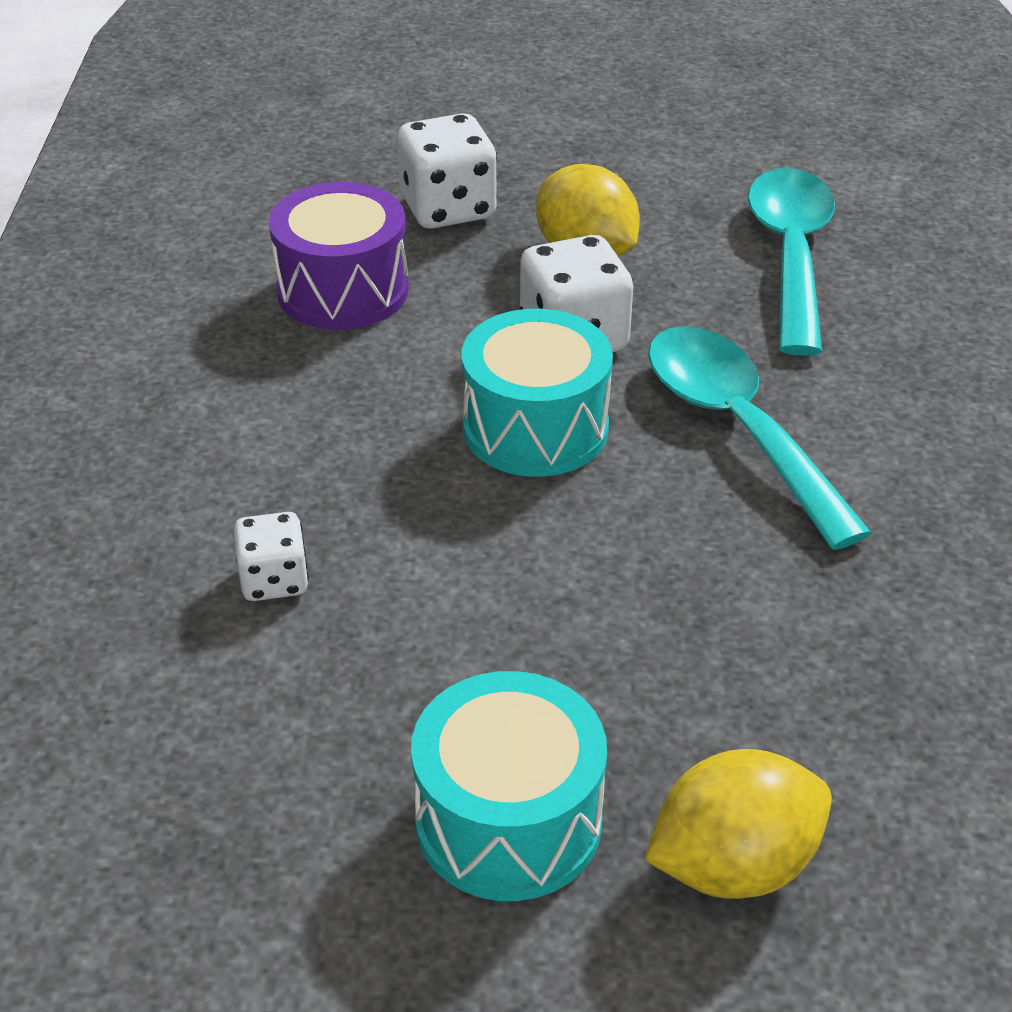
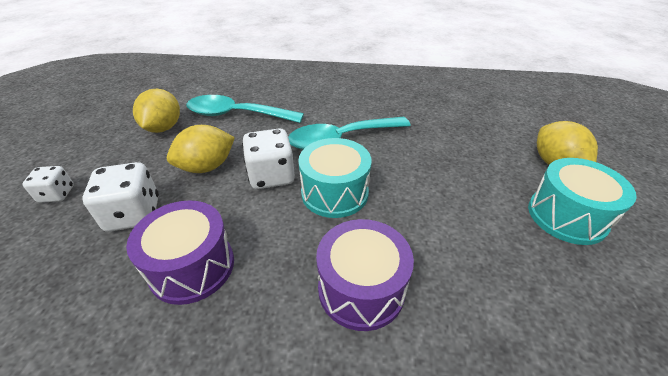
camera: 85 degrees left, 0 degrees up
(274, 580) = (452, 301): white dice -> white dice (57, 194)
(301, 470) = (361, 288): none -> purple drum
(704, 173) = (163, 128): none -> yellow lemon

